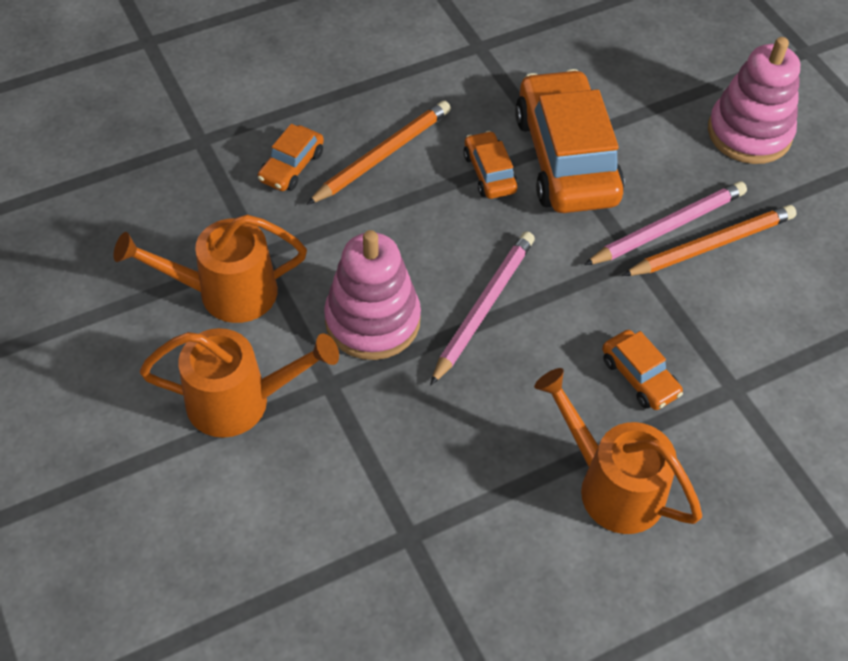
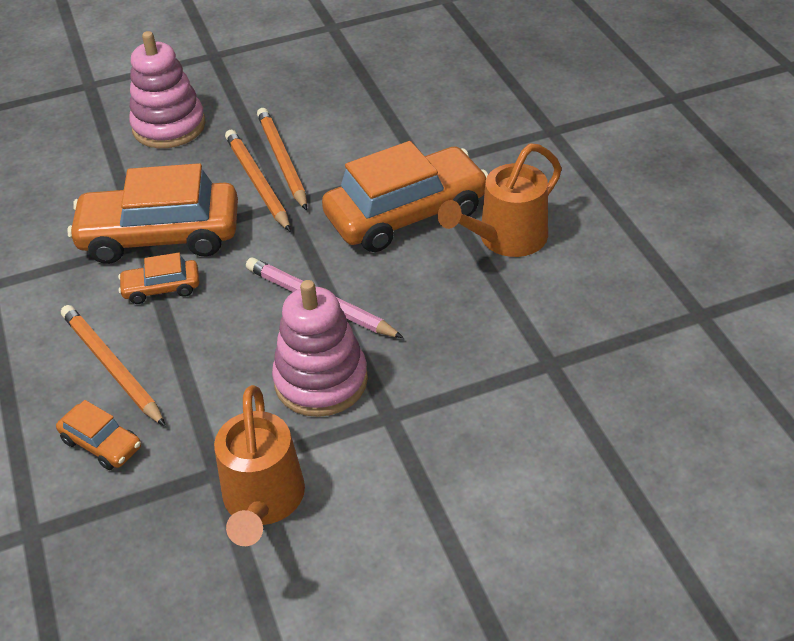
camera: 80 degrees left, 10 degrees down
(241, 401) = (402, 486): orange watering can -> none
(639, 377) = (406, 214): orange car -> orange car, size x2.16
(668, 227) = (257, 182): pink pencil -> orange pencil

